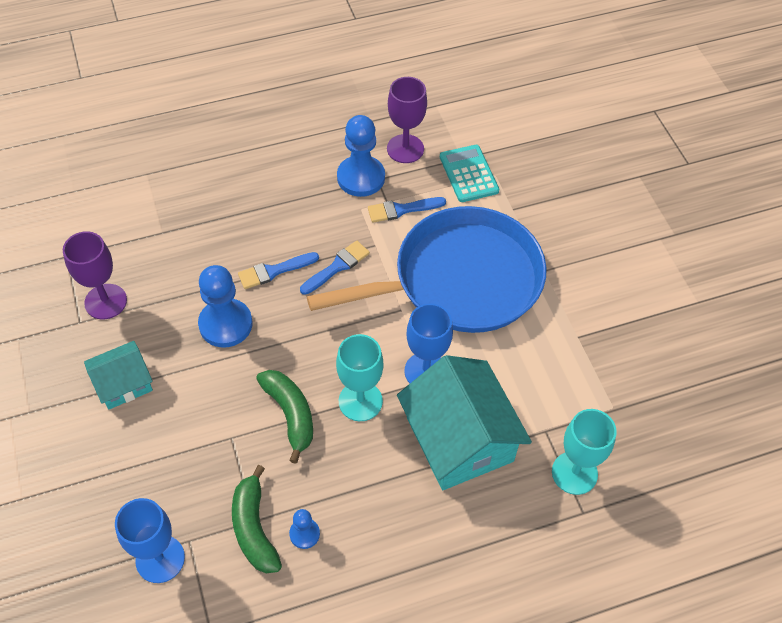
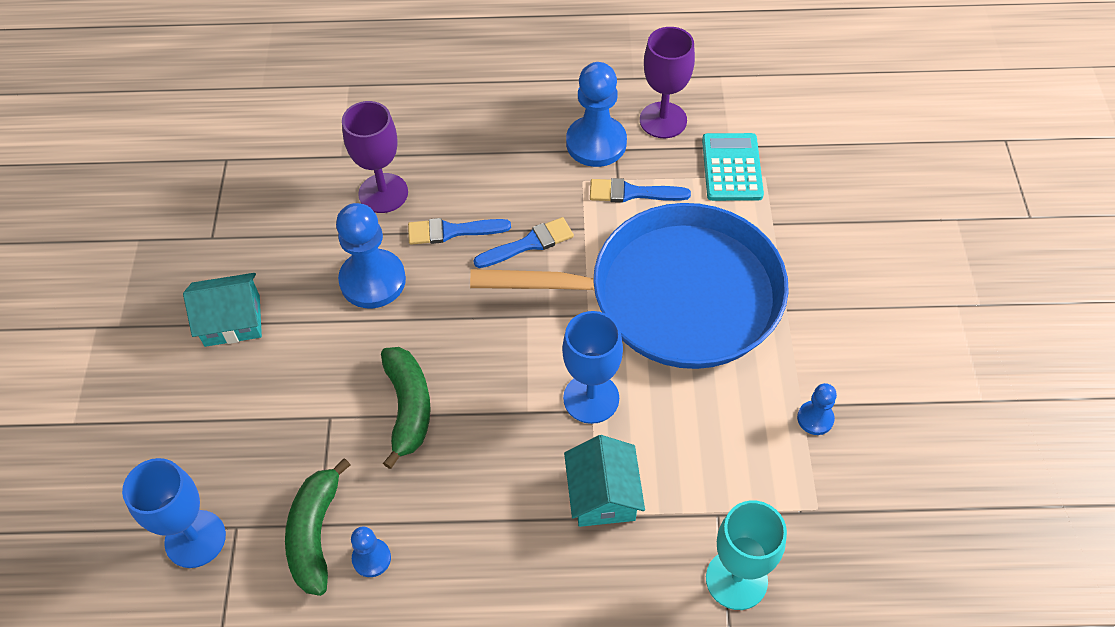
camera: 20 degrees right, 0 degrees up
(105, 301) = (248, 221): purple goblet -> purple goblet (383, 193)
(360, 401) = (497, 414): turquoise goblet -> none
(459, 439) = (603, 494): turquoise house -> turquoise house, size x0.55
(590, 344) = (815, 418): none -> blue pawn

